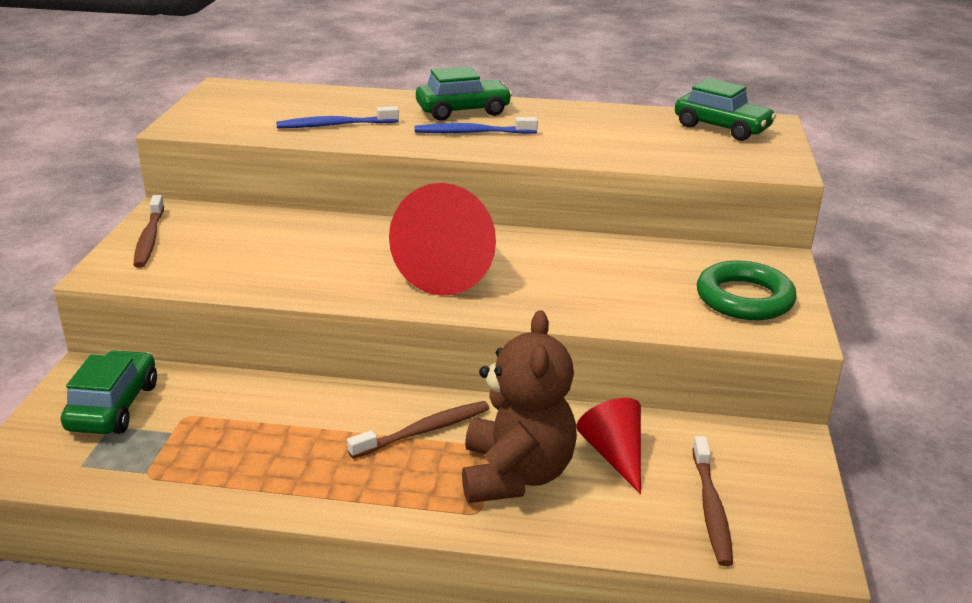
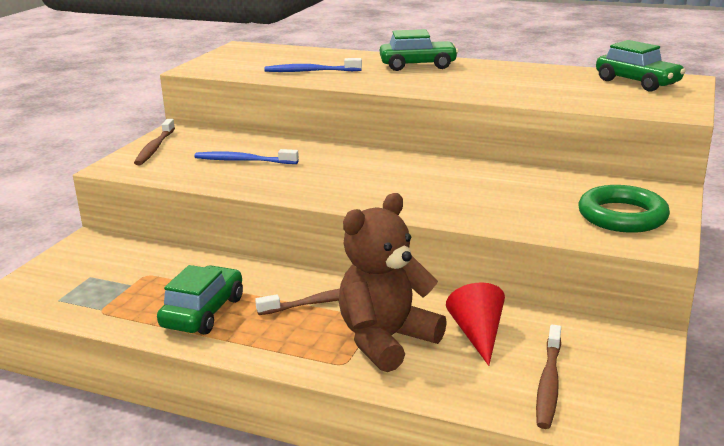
camera: 15 degrees right, 5 degrees down
(113, 406) = (97, 264): green car -> green car (203, 312)
(453, 269) = (376, 180): red cone -> none
(472, 133) = (417, 79): blue toothbrush -> blue toothbrush (243, 161)
(515, 475) = (386, 340): brown teddy bear -> brown teddy bear turned 150 degrees counterclockwise

